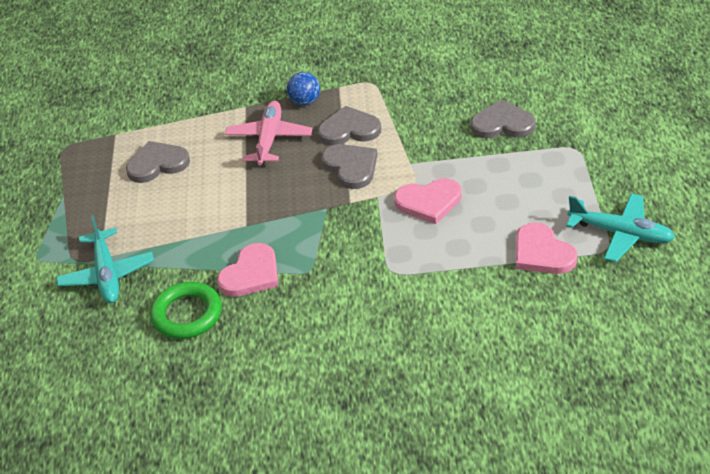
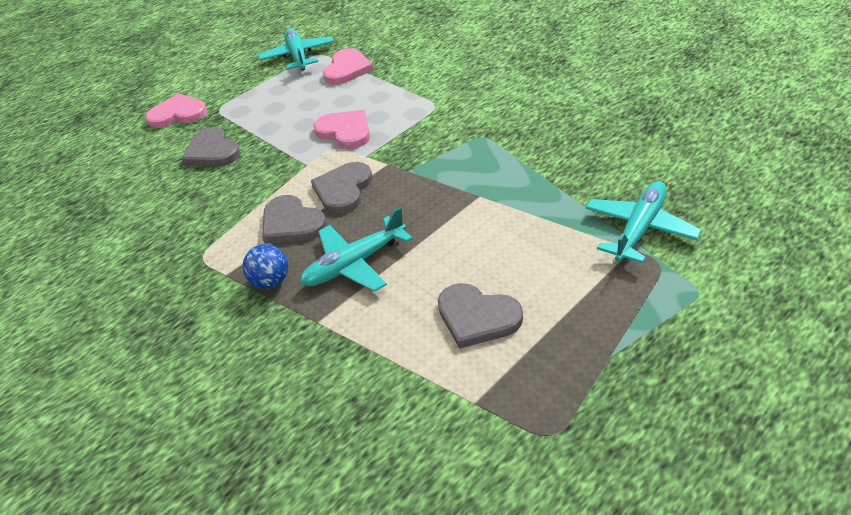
camera: 130 degrees left, 0 degrees up
(187, 314) = (603, 157): green ring -> none
(251, 274) = (523, 157): pink heart -> pink heart (178, 114)
(269, 139) = (355, 264): pink plane -> turquoise plane

